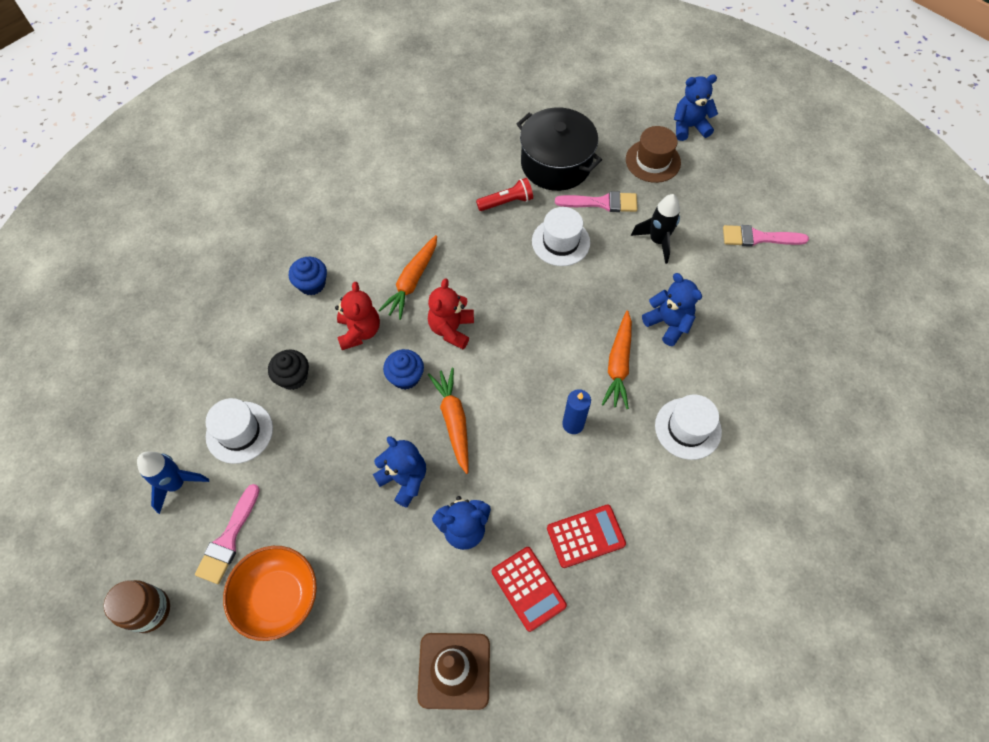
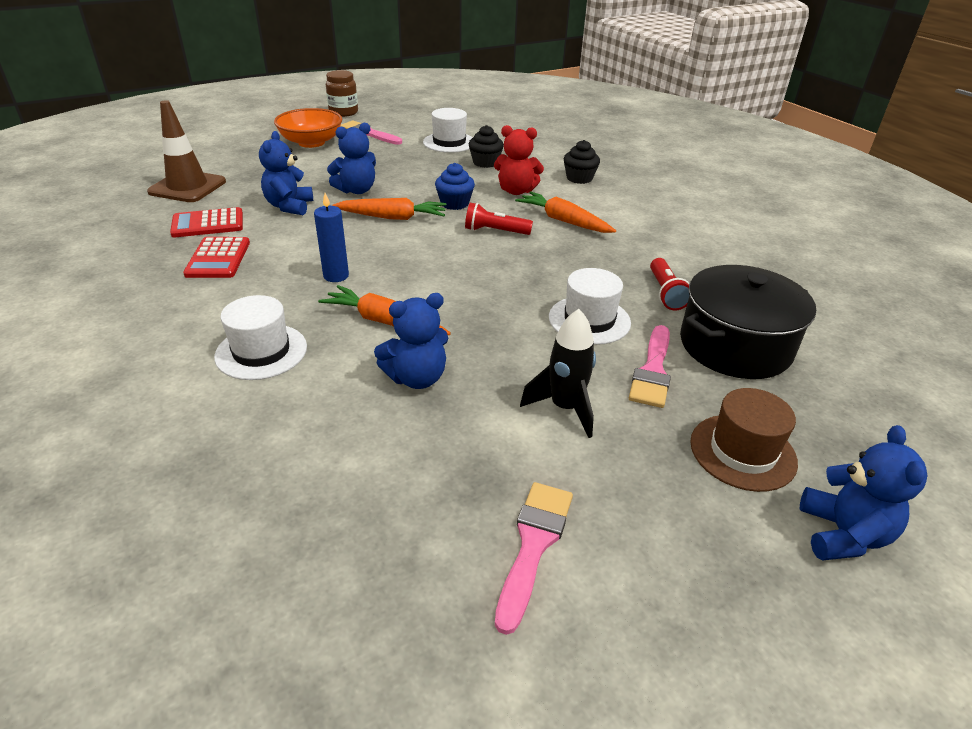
camera: 105 degrees right, 25 degrees down
(176, 484) = (423, 123): blue rocket -> none
(312, 284) = (579, 178): blue cupcake -> black cupcake
(451, 329) = (495, 231): red teddy bear -> red flashlight

